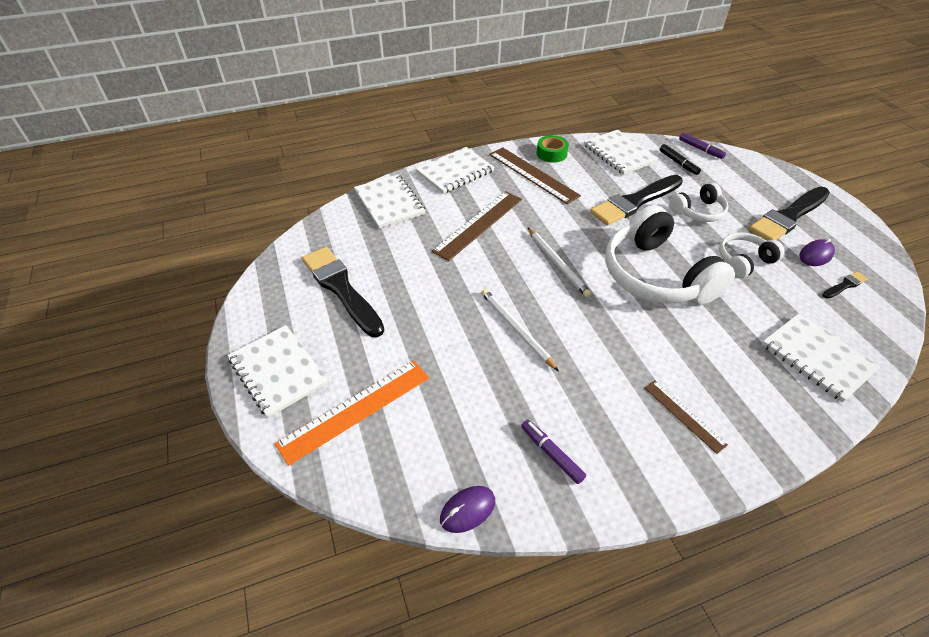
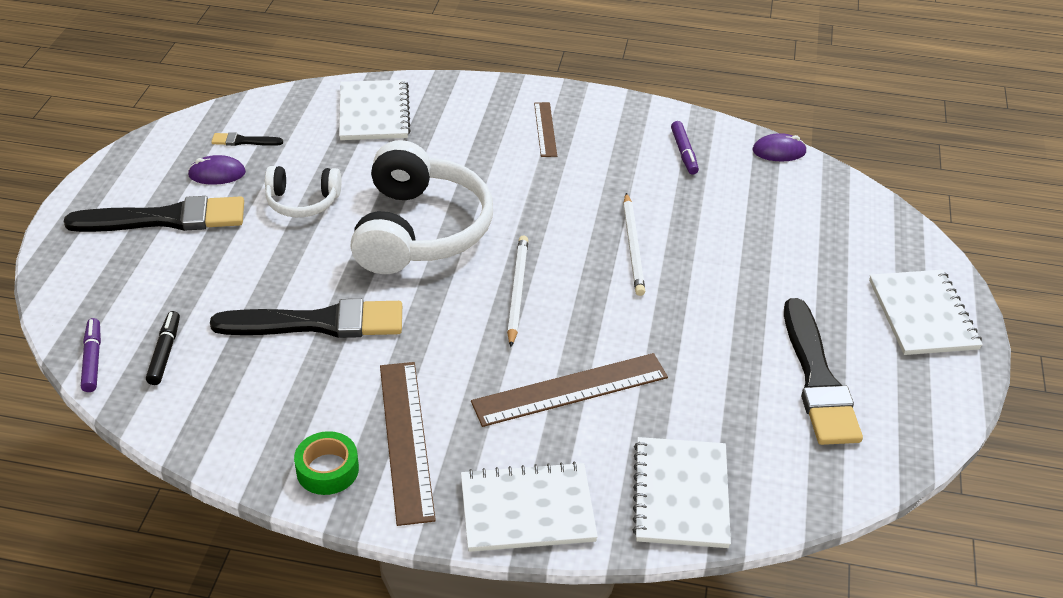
camera: 150 degrees left, 5 degrees down
(355, 409) = (847, 248): orange ruler -> none
(619, 154) = (222, 413): white notebook -> none
(698, 211) = (259, 273): white headphones -> none

